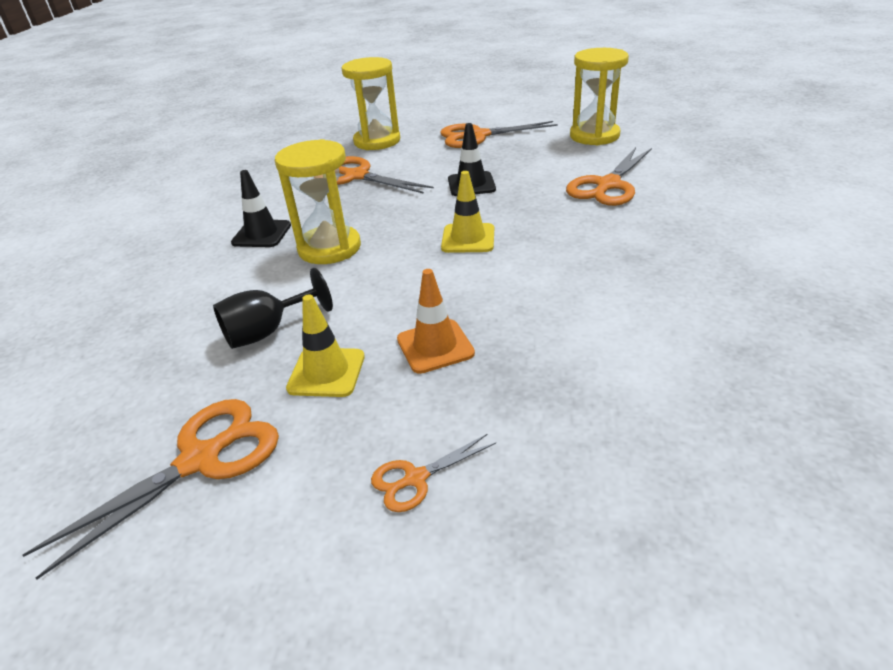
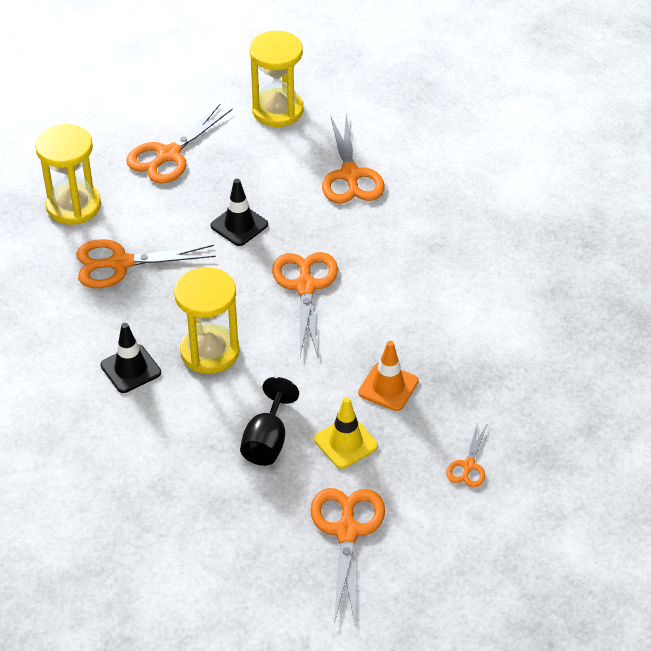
camera: 45 degrees left, 10 degrees up
(468, 238) = (305, 287): yellow traffic cone -> orange scissors

